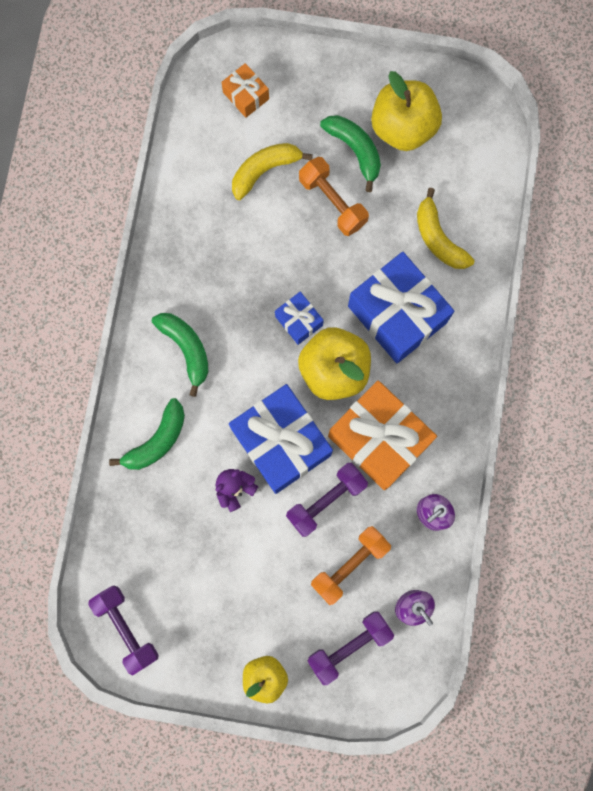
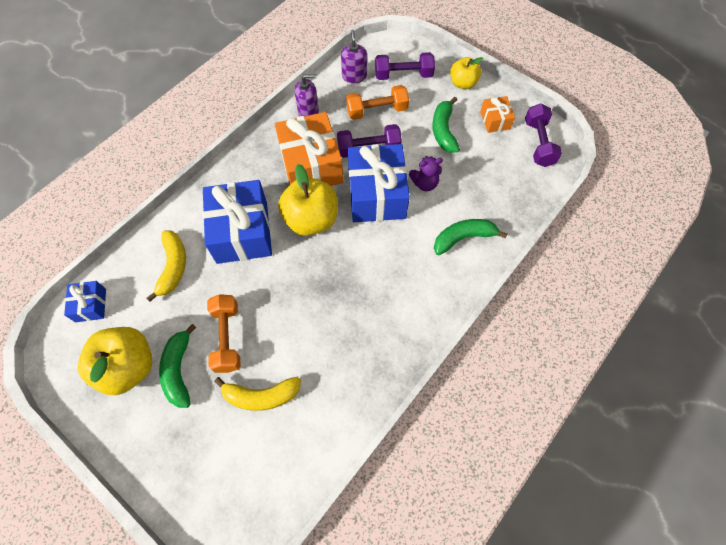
camera: 150 degrees left, 15 degrees down
(186, 349) = (408, 288): green banana -> green banana (443, 130)
(246, 96) = (231, 478): orange gift -> orange gift (495, 120)
(299, 321) = (313, 264): blue gift -> blue gift (91, 305)

